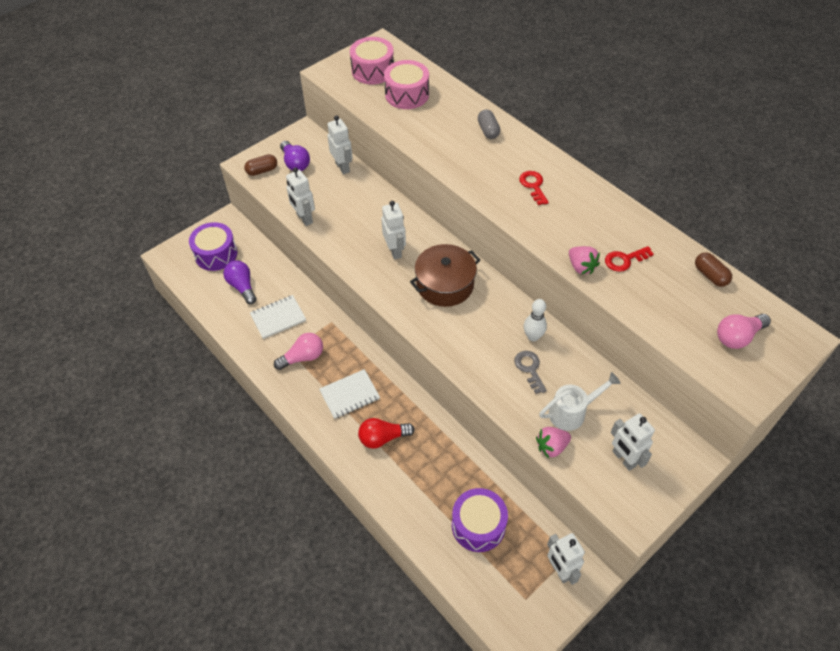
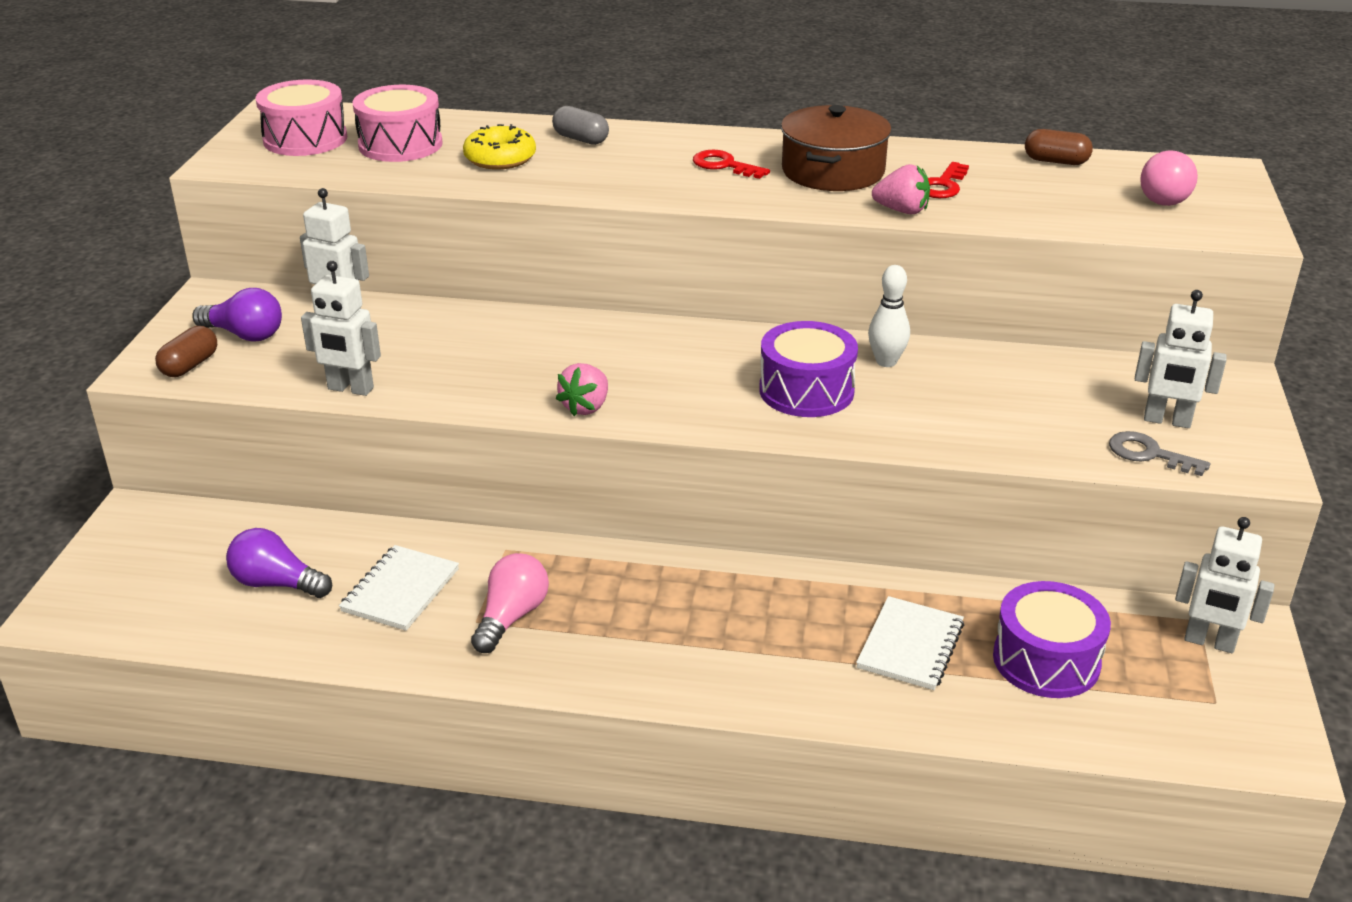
camera: 40 degrees left, 20 degrees down
(216, 254) = (166, 566): purple drum -> purple drum (806, 391)
(349, 395) = (654, 621): white notebook -> white notebook (910, 646)
(383, 438) = (775, 642): red light bulb -> none
(395, 251) = (560, 362): white robot -> none
(438, 127) = (500, 158): none -> yellow donut
(445, 284) = (688, 364): brown pot -> brown pot (833, 171)
(529, 369) = (929, 394): grey key -> grey key (1149, 454)
(551, 447) = (1070, 455): pink strawberry -> pink strawberry (586, 407)
(572, 412) = (1043, 409): white watering can -> none

